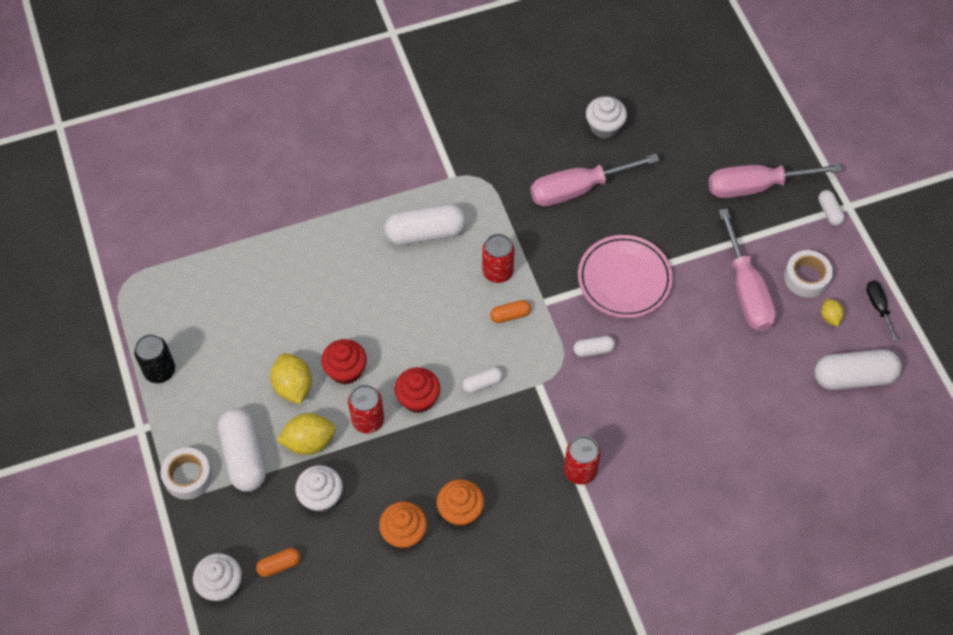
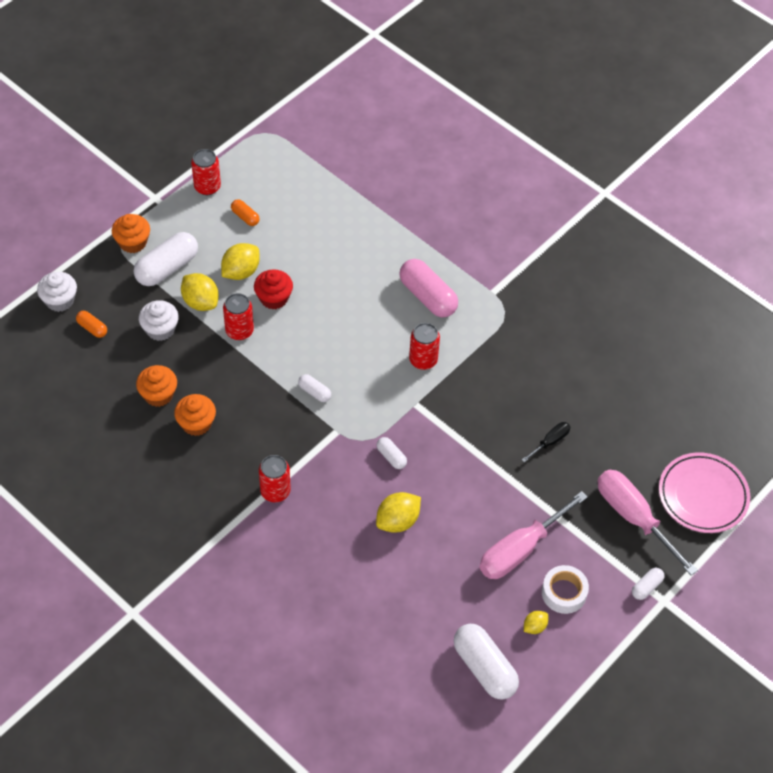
camera: 60 degrees right, 5 degrees down
(160, 371) = (207, 187): black can -> red can
(188, 476) = (133, 242): white tape -> orange cupcake
(418, 398) = (276, 355): red cupcake -> none
(425, 233) = (428, 297): white capsule -> pink capsule
(510, 315) = (388, 385): orange capsule -> orange capsule (245, 217)
(578, 189) = (539, 384): pink screwdriver -> none
(604, 126) = (616, 378): white cupcake -> none
(624, 279) = (472, 453): pink plate -> pink plate (702, 495)
(667, 377) = (397, 521): none -> yellow lemon
(878, 307) = (570, 663): black screwdriver -> black screwdriver (550, 442)

